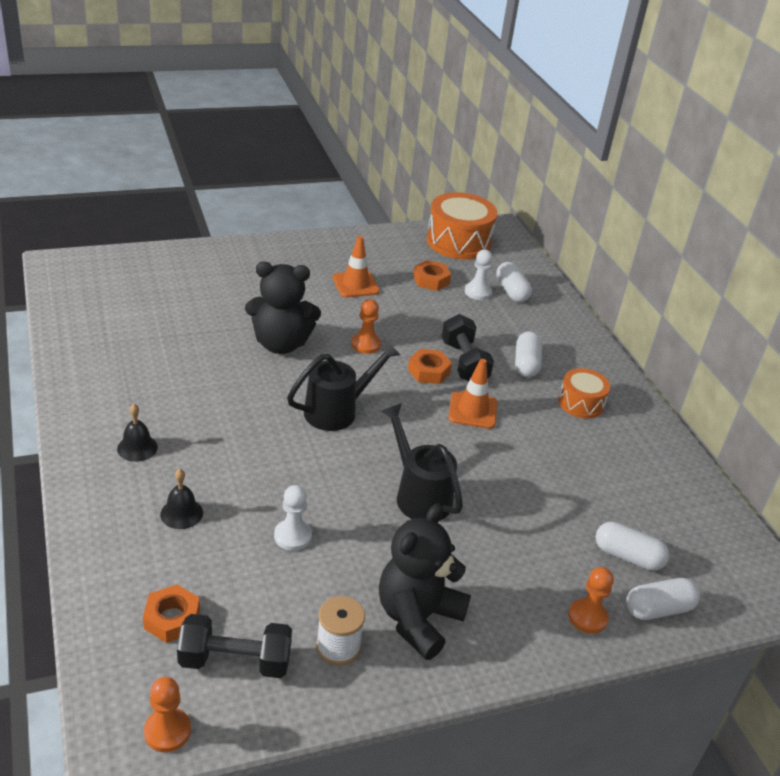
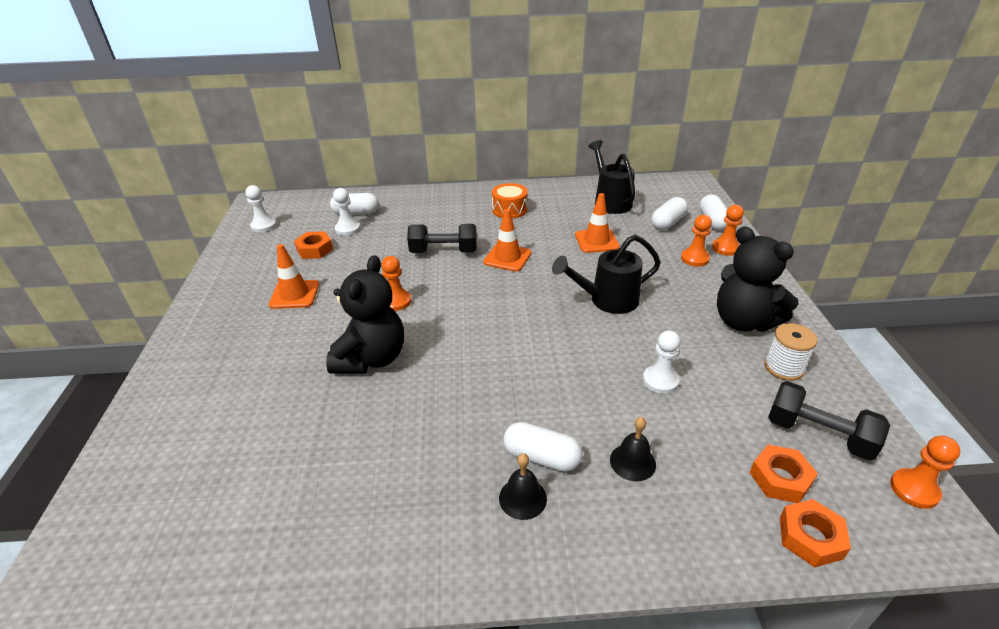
camera: 70 degrees left, 0 degrees up
(235, 661) = (818, 434): black dumbbell -> black dumbbell turned 75 degrees counterclockwise
(338, 411) = (491, 331): black watering can -> black watering can (610, 201)
(428, 371) = (449, 271): orange nut -> orange nut (810, 537)
(458, 242) = (263, 226): orange drum -> white pawn
(526, 364) = (456, 223): white capsule -> white capsule (542, 457)
(543, 484) = (596, 241): none -> orange traffic cone
(544, 580) = (694, 258): none -> orange pawn

